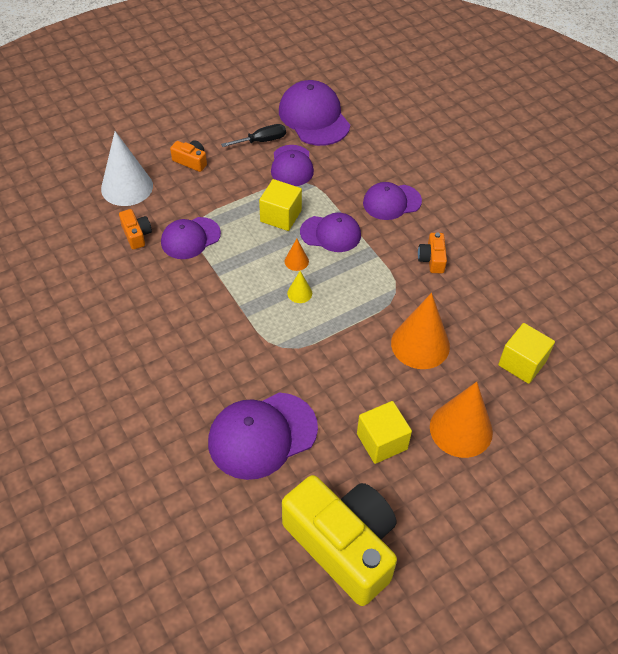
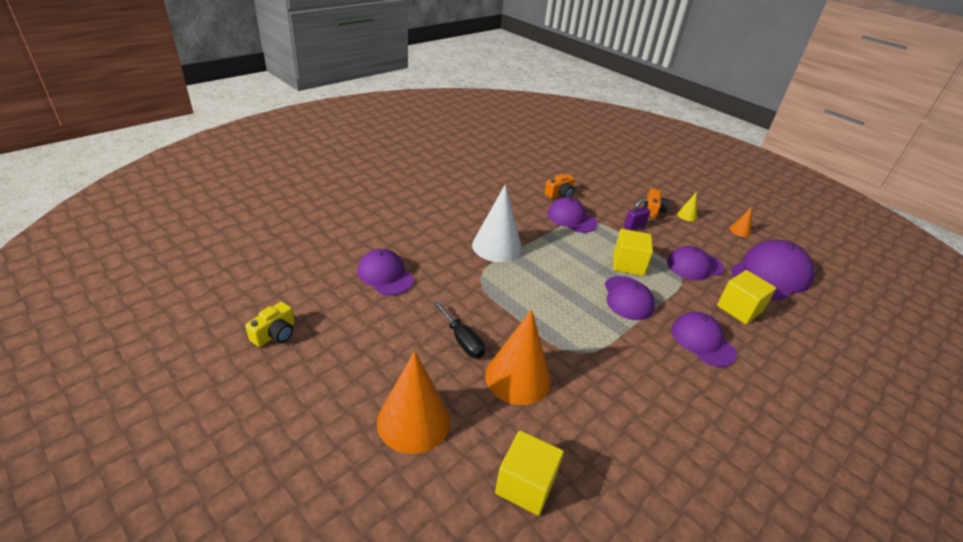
camera: 75 degrees right, 15 degrees down
(127, 187) = (603, 185): white cone -> white cone (497, 246)
(218, 188) = (634, 226): none -> purple padlock
(262, 141) = (710, 245): black screwdriver -> black screwdriver (462, 340)
(262, 435) = (385, 275): purple cap -> purple cap, size x0.65
(296, 261) = (581, 278): orange cone -> orange cone (740, 231)
(299, 293) = (544, 283): yellow cone -> yellow cone (687, 215)
(343, 545) = (275, 334): yellow camera -> yellow camera, size x0.40
(382, 441) = (389, 353): yellow cube -> yellow cube (739, 309)
(432, 259) = (642, 382): orange camera -> none

